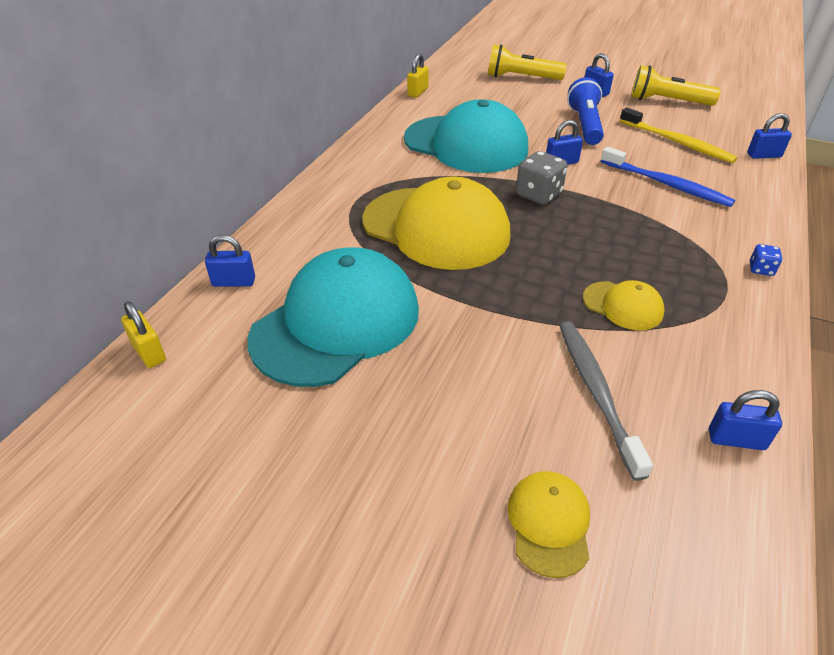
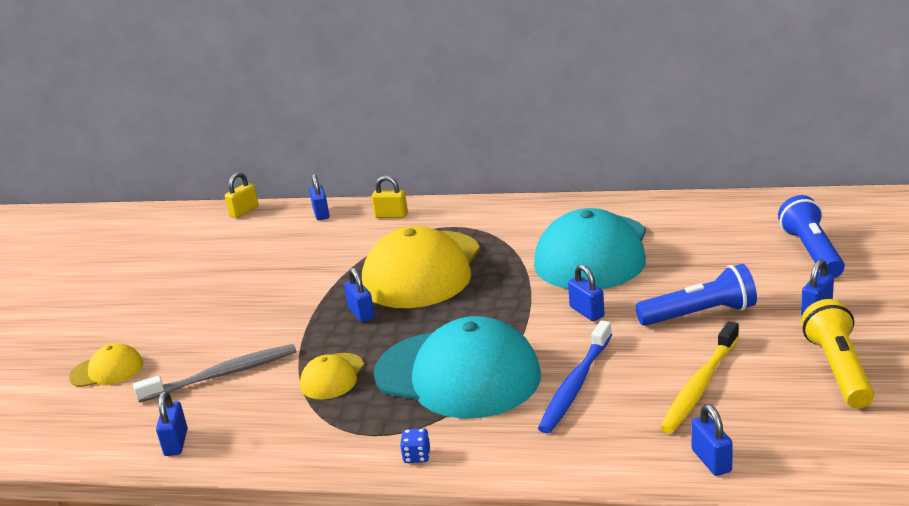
camera: 80 degrees right, 15 degrees down
(336, 323) = (283, 260): turquoise cap -> turquoise cap (457, 374)
(418, 92) = (703, 202): yellow padlock -> yellow padlock (391, 216)
(504, 275) = (361, 313): none -> blue padlock
(521, 78) = (811, 252): yellow flashlight -> blue flashlight
(538, 195) = (507, 309): grey dice -> none

